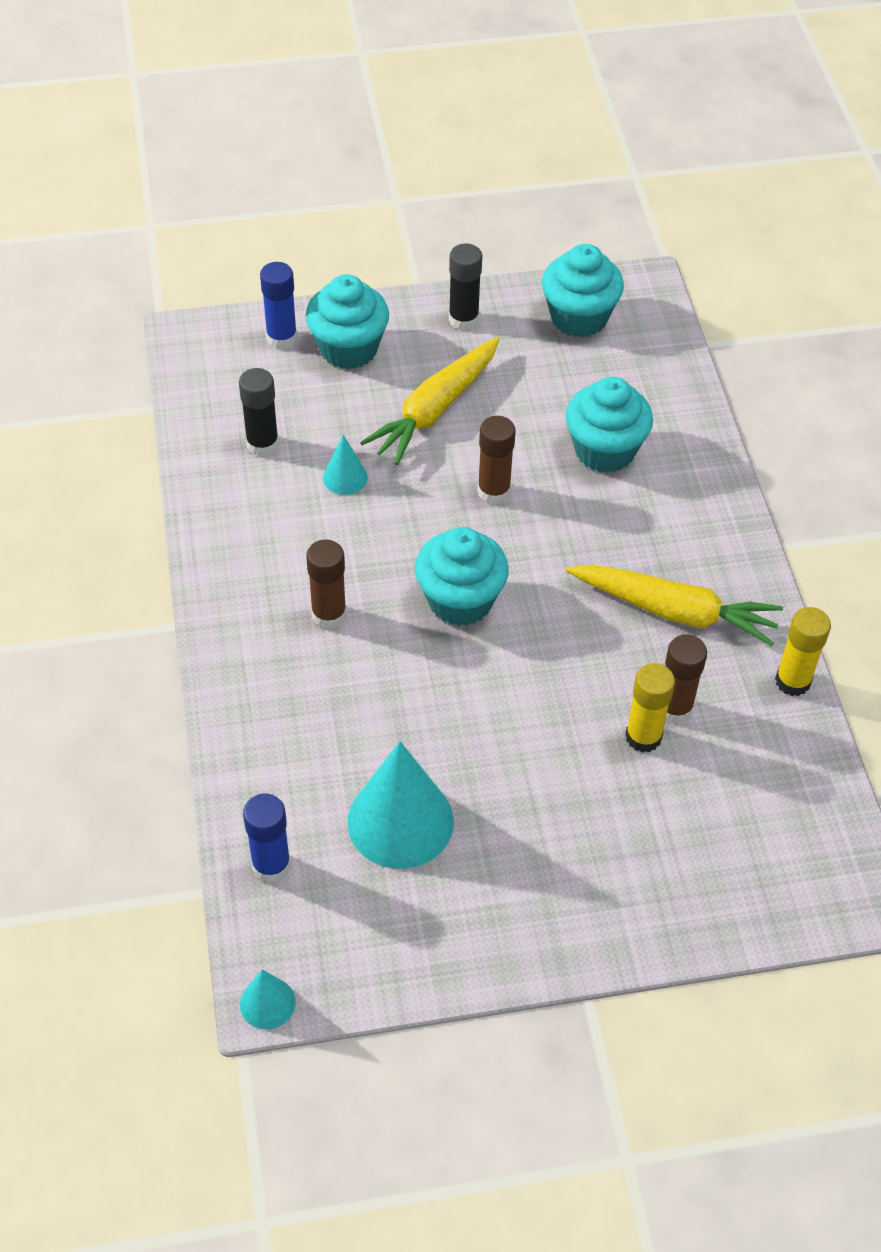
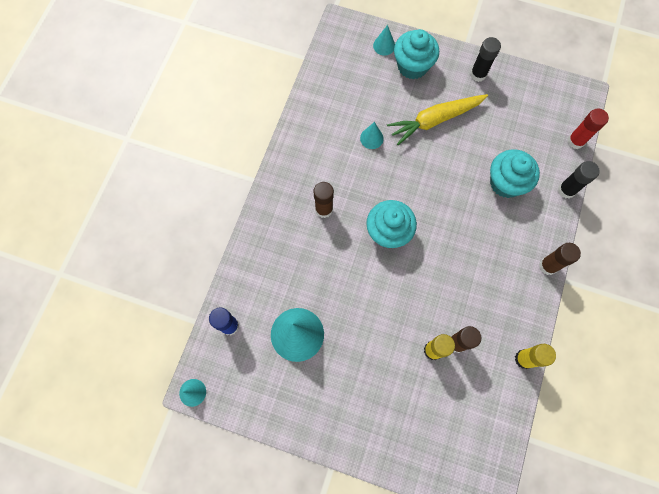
camera: 30 degrees right, 20 degrees up
(262, 444) = (343, 101): black glue stick -> black glue stick (566, 190)
(281, 338) = (384, 45): blue glue stick -> turquoise cone
(494, 491) = (438, 180): brown glue stick -> brown glue stick (548, 266)
(579, 318) = (537, 99): turquoise cupcake -> none
(674, 351) = (575, 141): none -> red glue stick
(674, 611) = (488, 290): yellow carrot -> none

